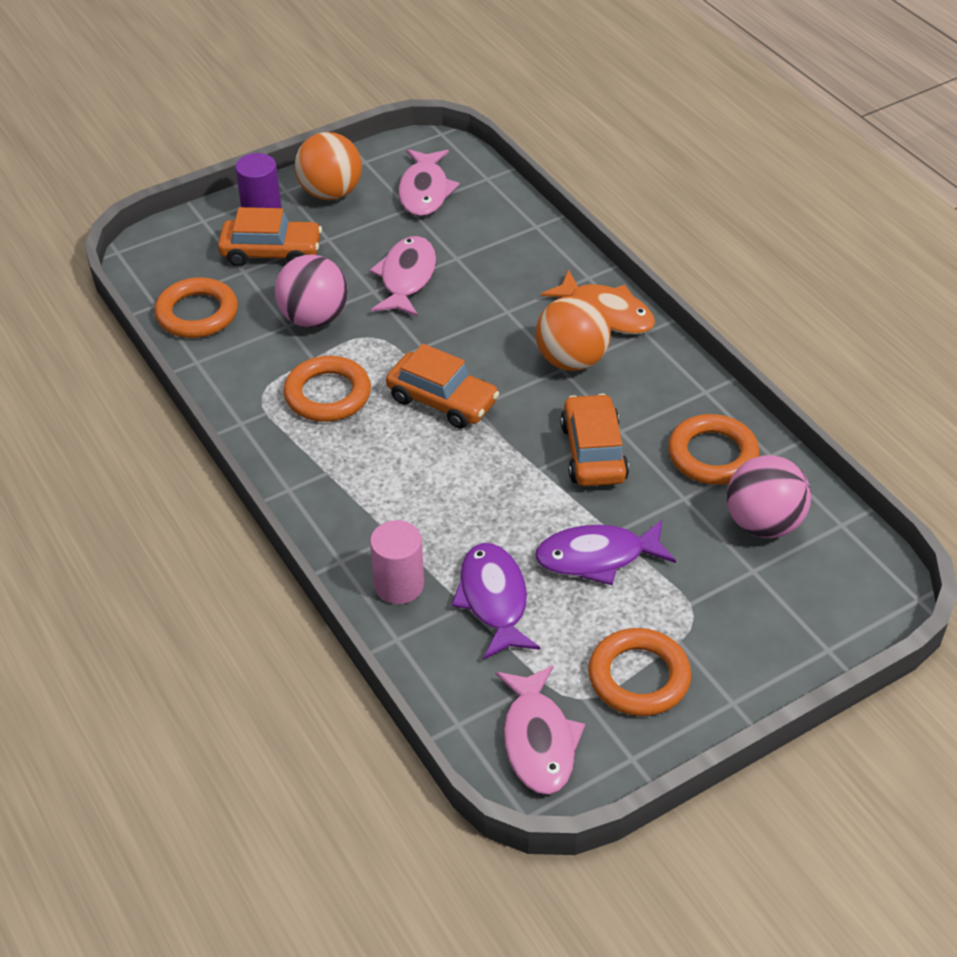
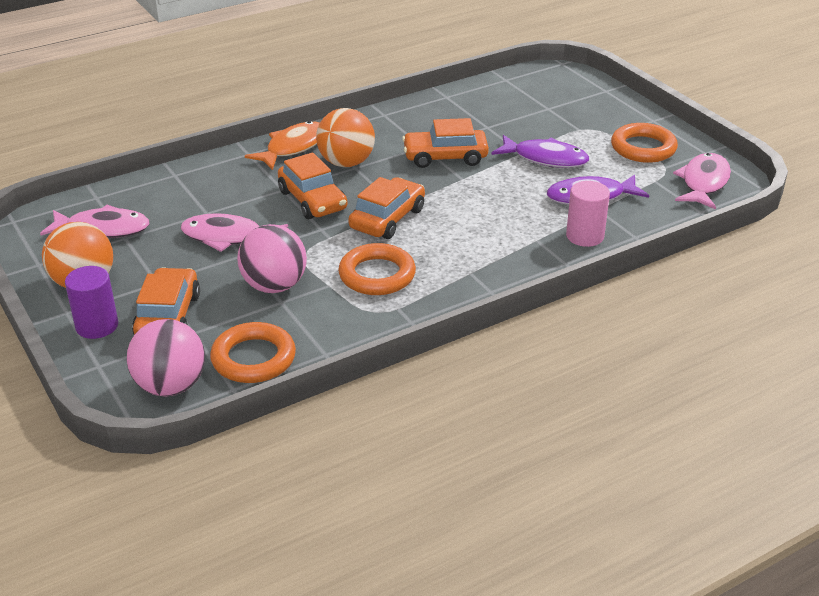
camera: 90 degrees left, 10 degrees down
(483, 336) = (312, 200): none -> orange car
(538, 740) = (703, 183): pink fish -> pink fish turned 60 degrees counterclockwise
(597, 557) = (545, 158): purple fish -> purple fish turned 60 degrees counterclockwise
(712, 455) = (447, 115): orange ring -> none
(763, 523) = (508, 102): pink ball -> pink ball (171, 386)

